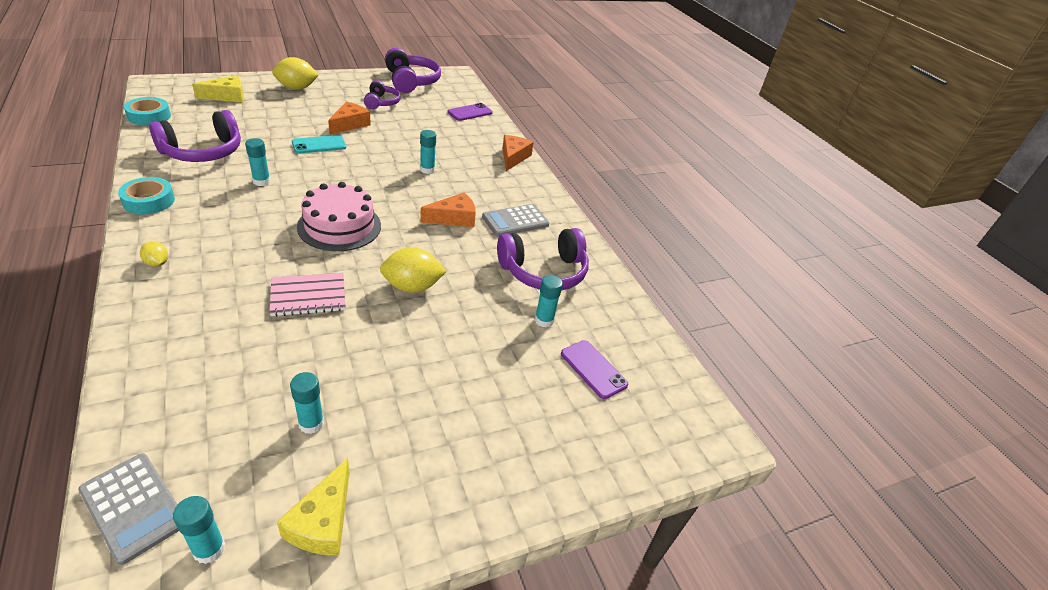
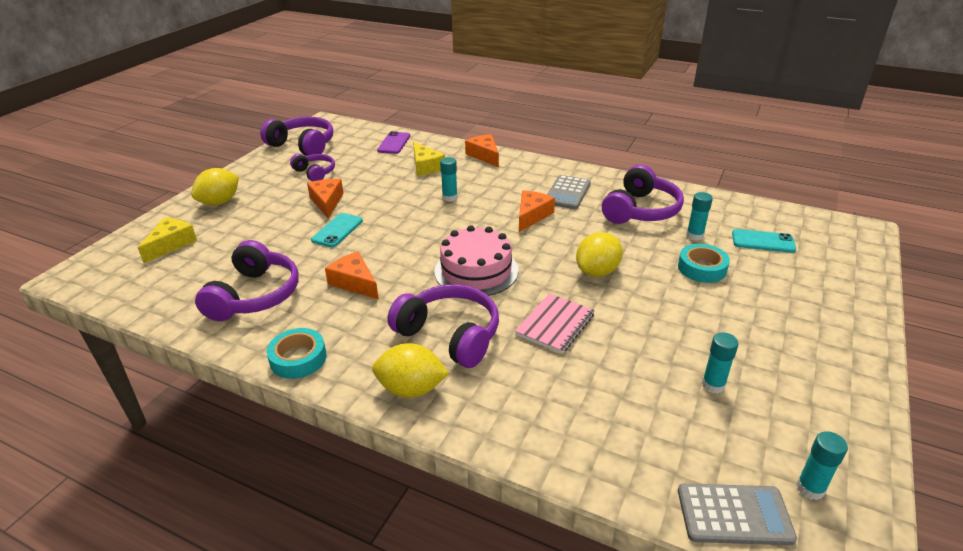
camera: 35 degrees left, 5 degrees down
(149, 116) = (133, 303): turquoise tape -> turquoise tape (702, 268)
(157, 263) = (411, 389): yellow lemon -> yellow lemon, size x1.93
(240, 251) = (450, 335): none -> purple headphones
(261, 181) = (354, 282): turquoise glue stick -> orange cheese
(323, 521) = (821, 421): yellow cheese -> yellow cheese (426, 166)
(593, 369) = (763, 241): purple phone -> turquoise phone

